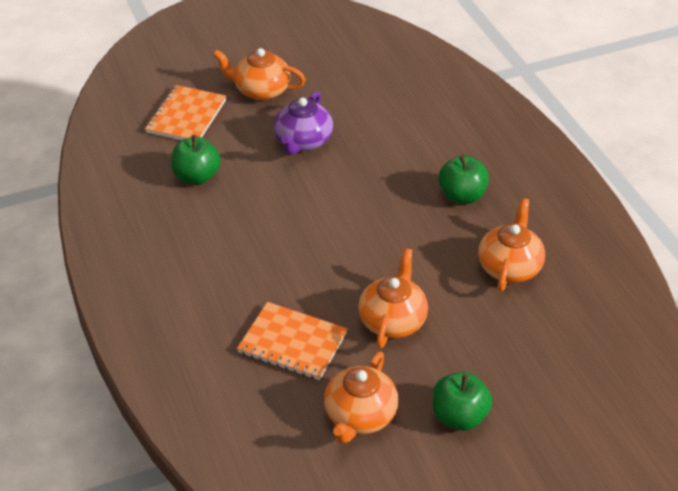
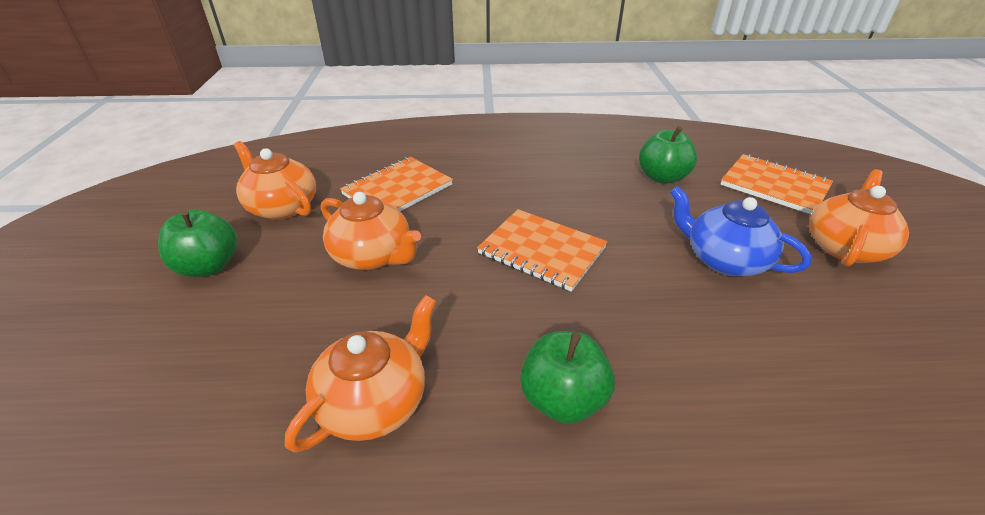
camera: 110 degrees right, 5 degrees down
(303, 141) = (724, 260): purple teapot -> blue teapot
(338, 229) = (542, 251): none -> orange notebook
(509, 267) = (375, 402): orange teapot -> orange teapot turned 90 degrees counterclockwise

